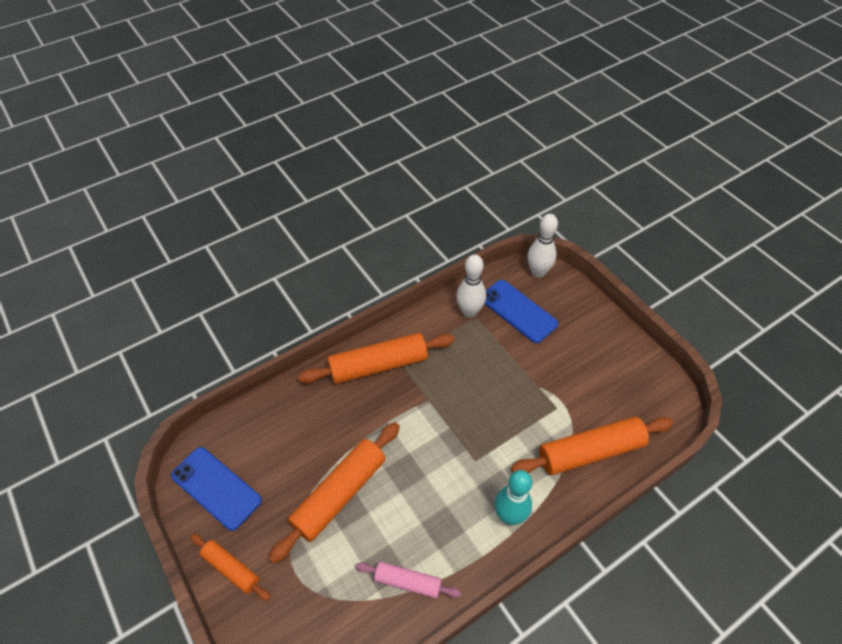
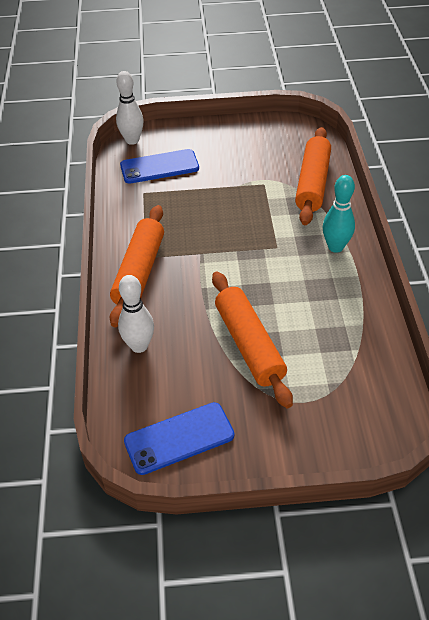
camera: 60 degrees left, 5 degrees down
(231, 569) = (272, 450): orange rolling pin -> none
(408, 582) = (354, 328): pink rolling pin -> none
(469, 312) = (134, 194): white bowling pin -> white bowling pin (139, 346)

